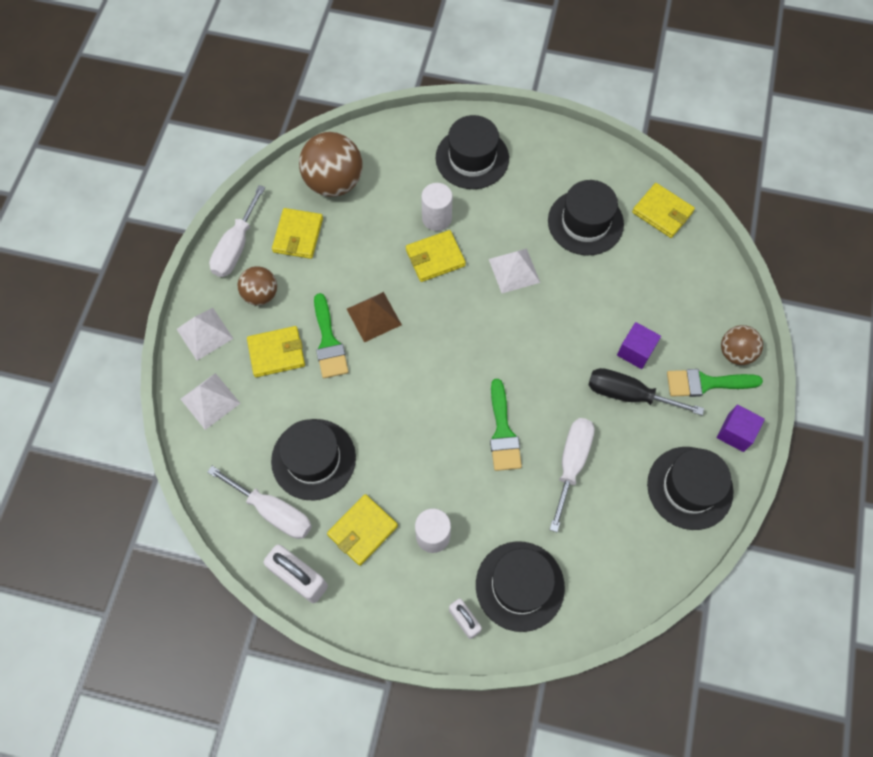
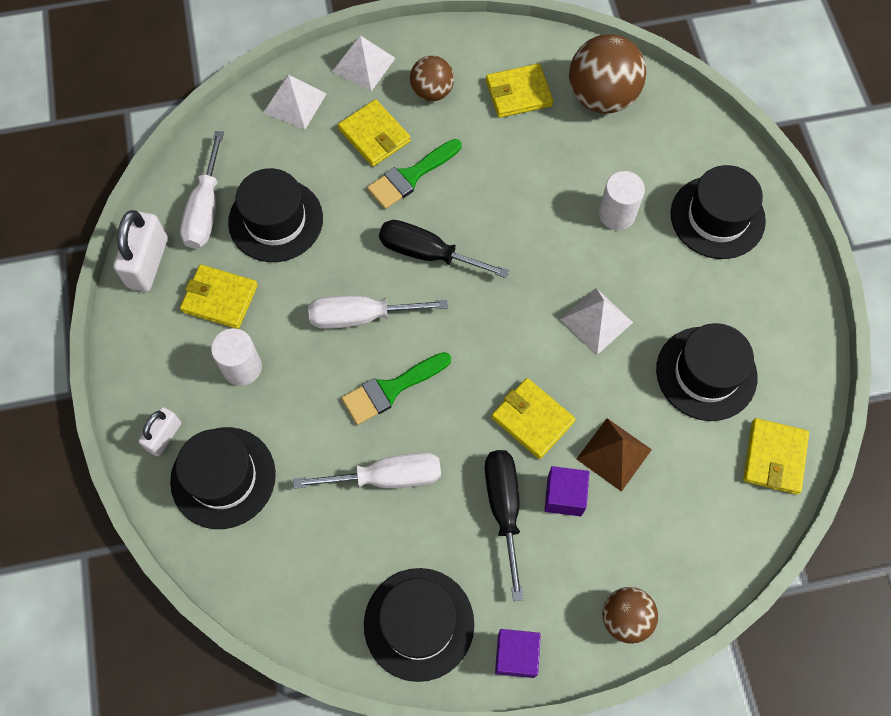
camera: 65 degrees right, 0 degrees up
(236, 247) = (474, 46): white screwdriver -> white screwdriver (361, 316)
(374, 317) = (462, 205): brown pyramid -> brown pyramid (614, 454)
(402, 359) = (427, 253): none -> black screwdriver
(435, 258) = (566, 233): yellow wallet -> yellow wallet (532, 419)
(706, 383) = (564, 595): green brush -> none

